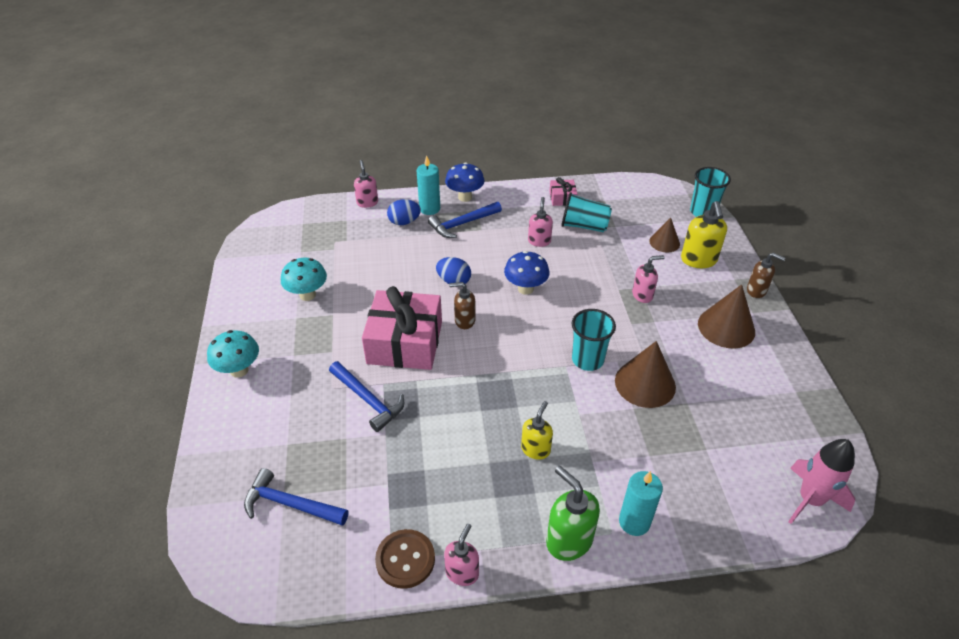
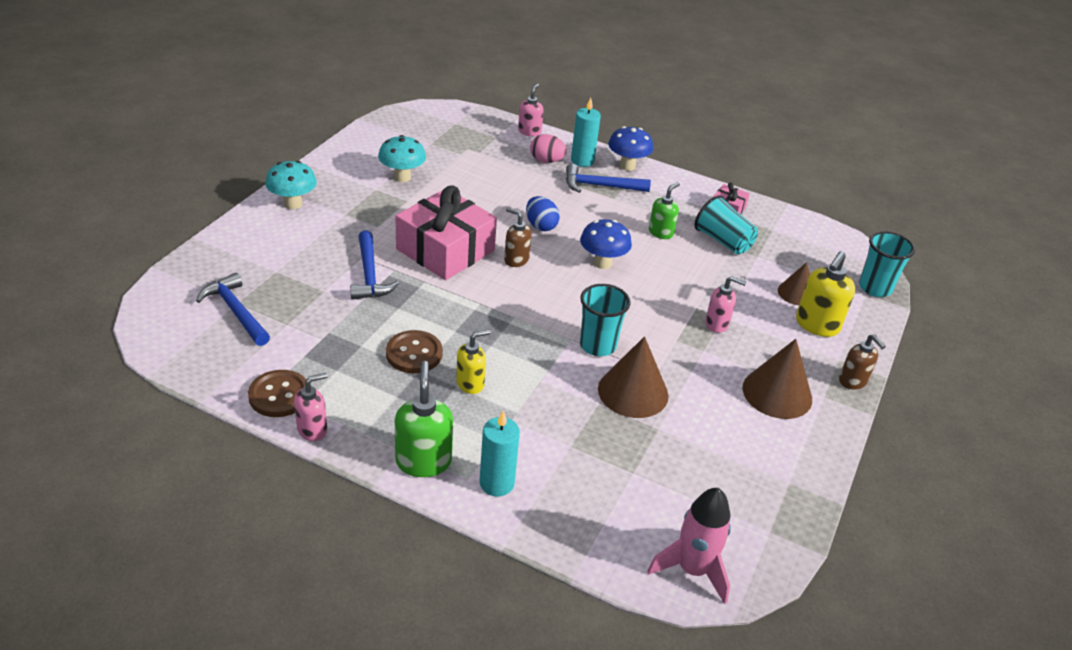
camera: 30 degrees right, 5 degrees down
(404, 222) = (546, 161): blue egg -> pink egg
(471, 450) = (414, 353): none -> brown button
(539, 241) = (661, 232): pink soap dispenser -> green soap dispenser

